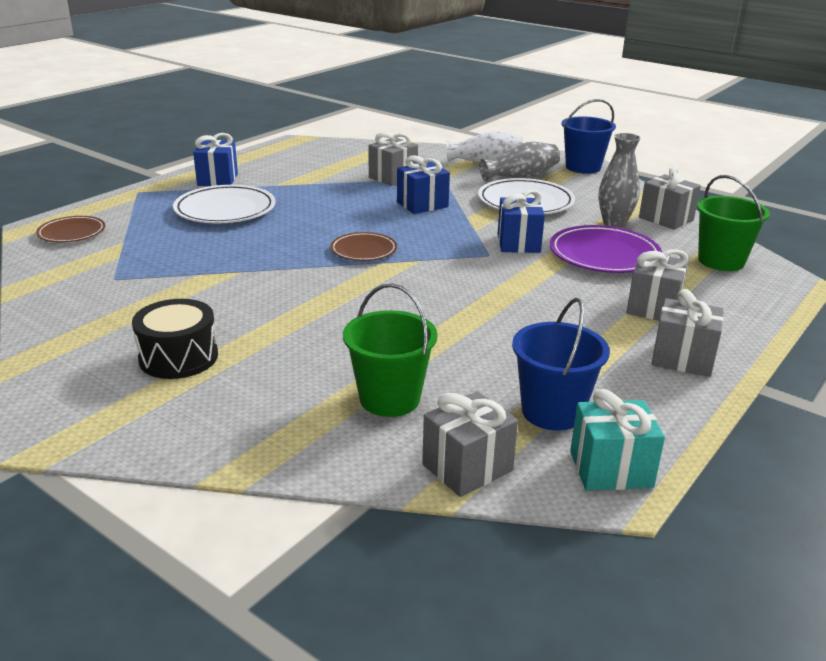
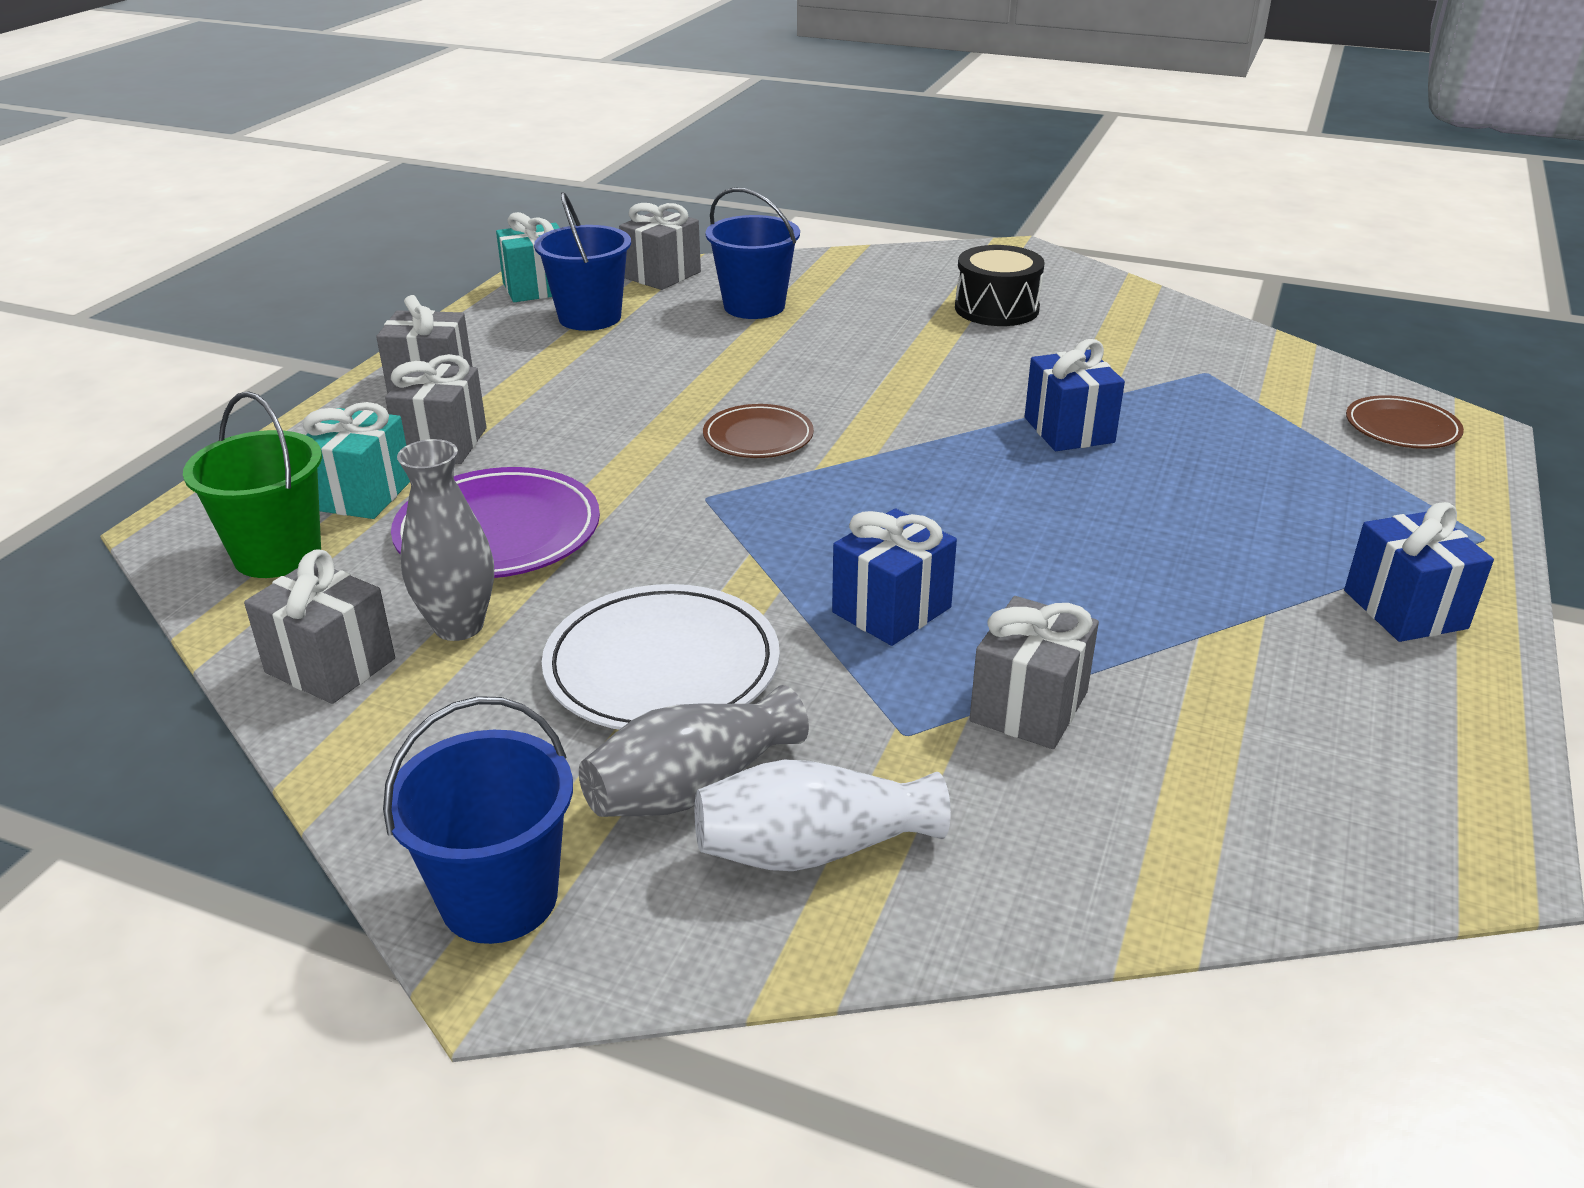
camera: 165 degrees right, 5 degrees up
(225, 210) = (1253, 520): white plate -> none
(363, 250) = (918, 472): brown plate -> brown plate (758, 437)
(389, 399) = (754, 306): green bucket -> blue bucket
(518, 243) = (658, 533): blue gift -> blue gift (1069, 430)
(691, 283) = (362, 494): none -> turquoise gift

